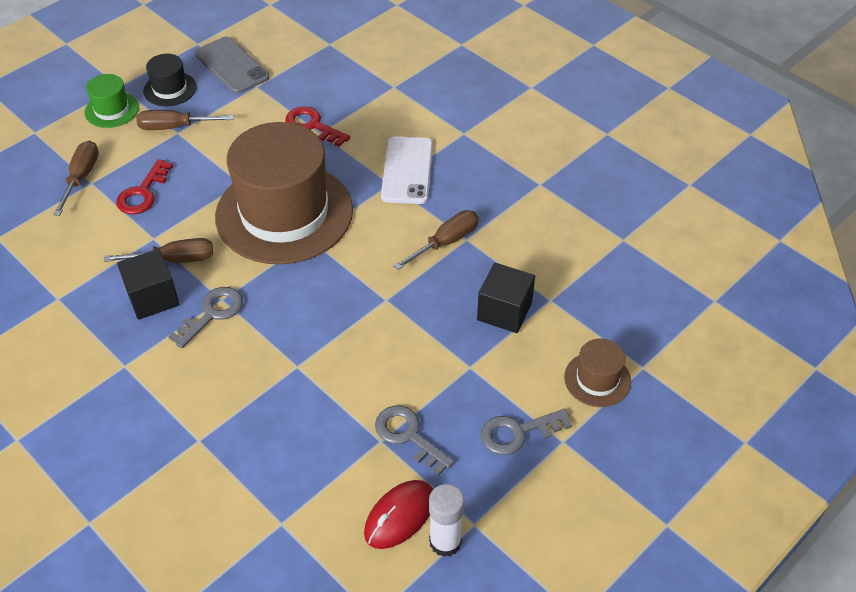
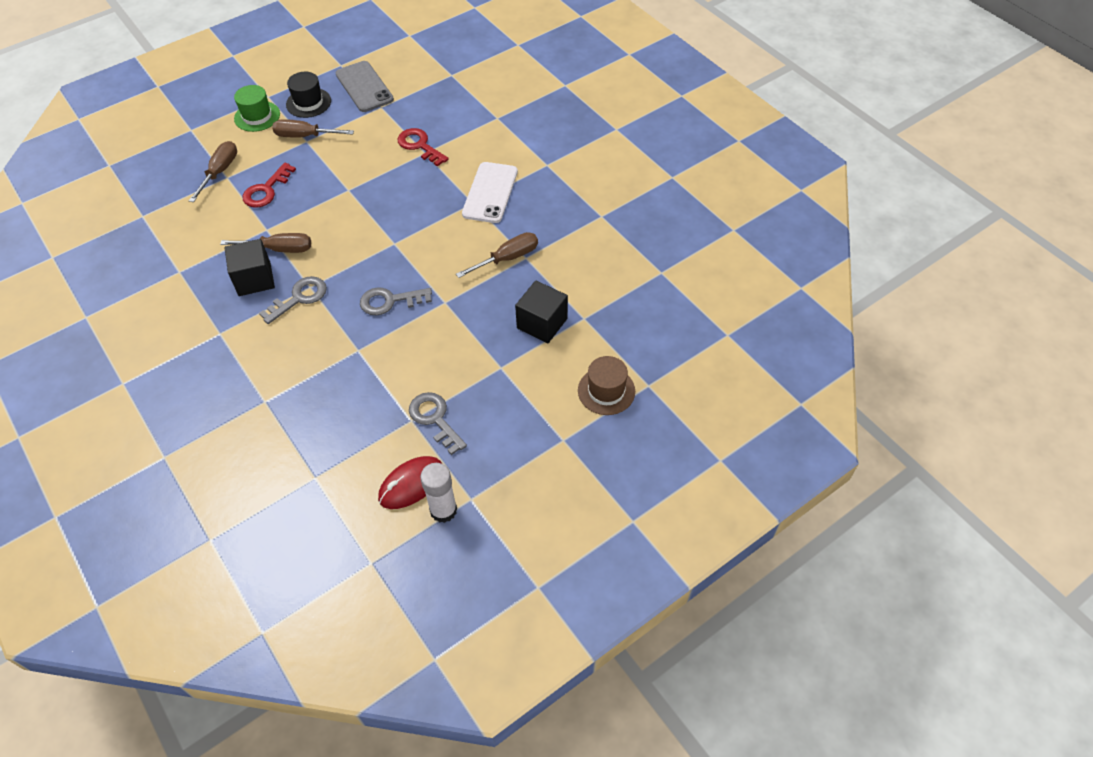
camera: 10 degrees right, 5 degrees up
(284, 213) = (378, 219): brown hat -> none
(517, 433) = (526, 428): grey key -> grey key (389, 301)

